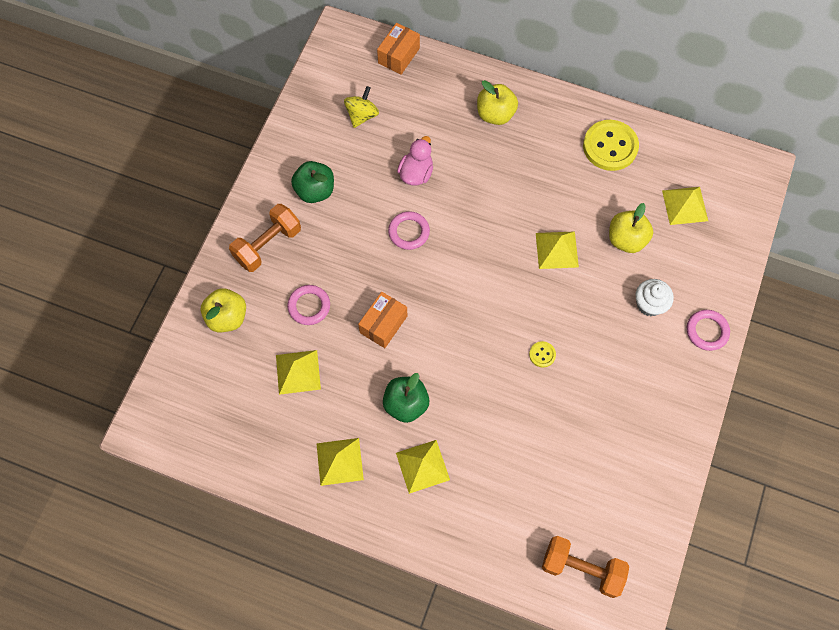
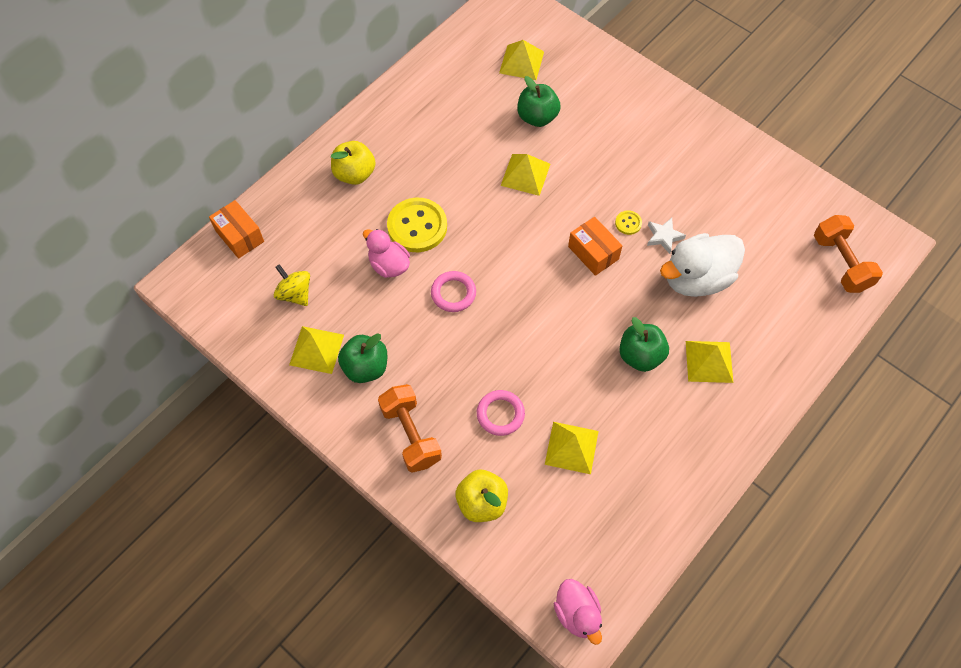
camera: 70 degrees left, 5 degrees down
(156, 419) = (577, 613): none -> pink duck
(339, 461) = (682, 436): yellow pyramid -> yellow pyramid (316, 349)
(383, 324) = (547, 349): orange box -> orange box (593, 253)
(506, 433) = (696, 278): none -> white duck
(540, 390) = (663, 237): none -> white star
(581, 568) = (840, 263): orange dumbbell -> orange dumbbell turned 60 degrees counterclockwise
(610, 146) = (435, 95): yellow button -> yellow button (417, 226)
(626, 239) = (537, 117): yellow apple -> green apple
(649, 304) = (608, 123): white cupcake -> none
(707, 331) = (649, 92): pink ring -> none

